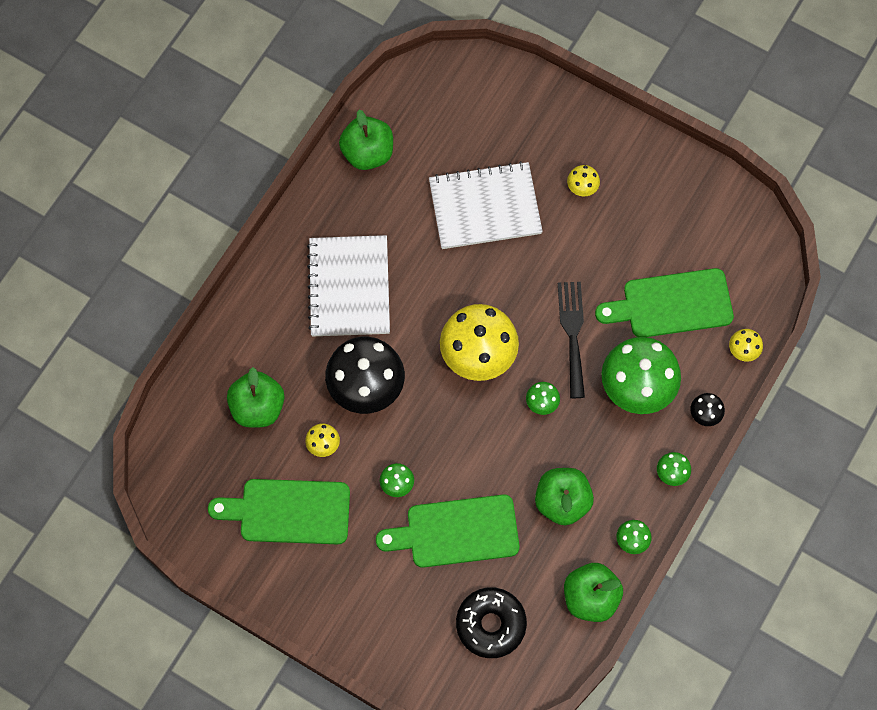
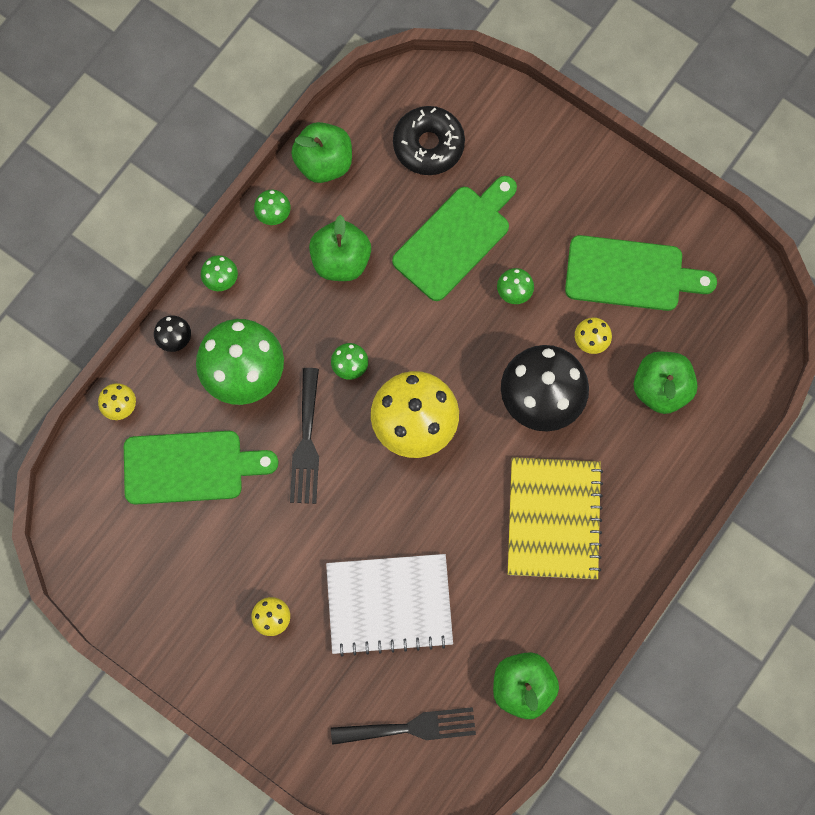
camera: 175 degrees left, 5 degrees up
(349, 287) = (554, 519): white notebook -> yellow notebook
(456, 532) = (455, 239): green cutting board -> green cutting board turned 45 degrees counterclockwise
(457, 116) = (410, 727): none -> black fork

